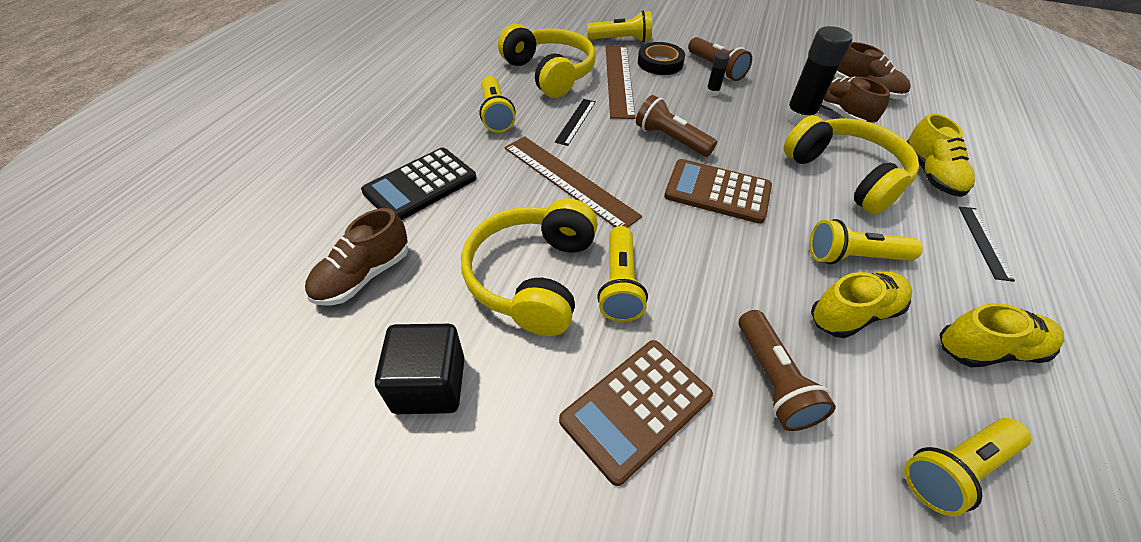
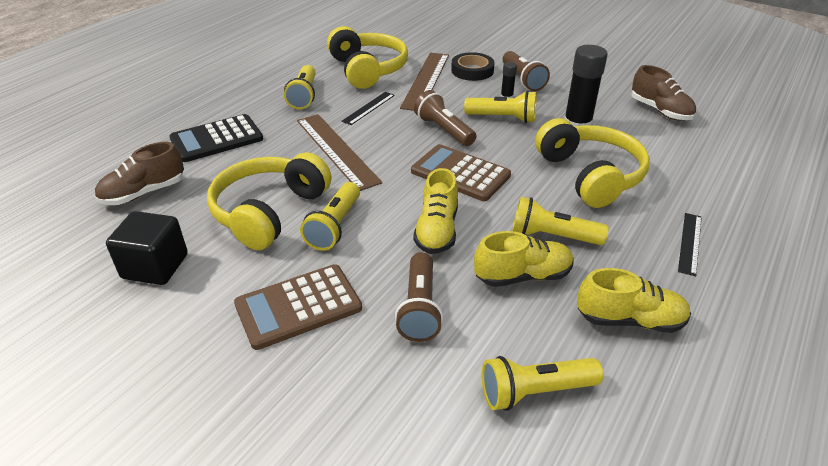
camera: 15 degrees right, 10 degrees down
(621, 40) = (448, 49): yellow flashlight -> yellow flashlight (503, 118)
(836, 112) = (617, 126): brown shoe -> none
(930, 174) = (675, 185): yellow shoe -> yellow shoe (437, 230)

